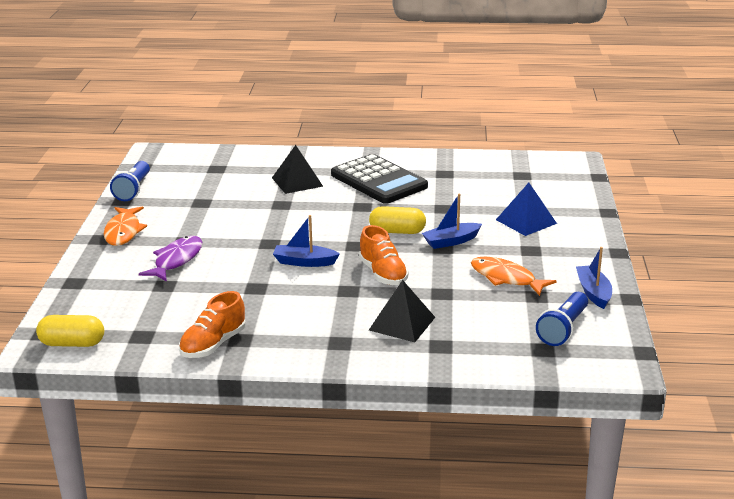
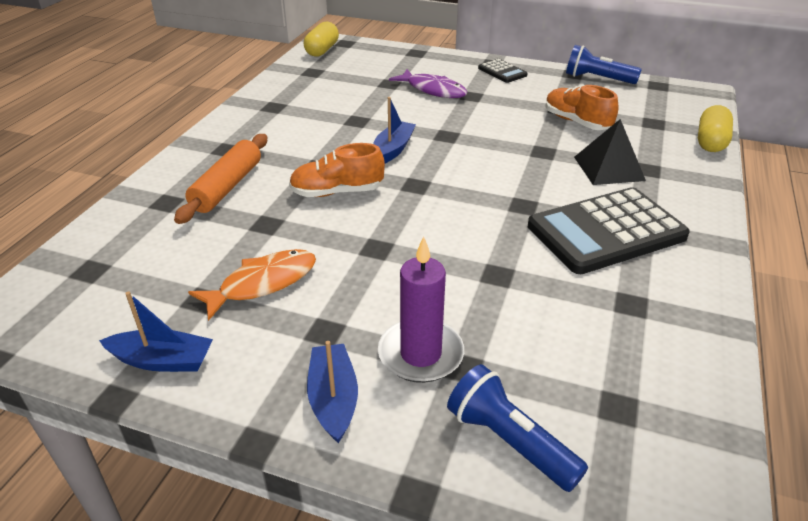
camera: 105 degrees right, 10 degrees up
(123, 232) = (502, 72): orange fish -> black calculator
(213, 344) = (275, 96): orange shoe -> orange shoe (576, 122)
(397, 231) = (438, 220): yellow capsule -> yellow capsule (710, 142)
(402, 323) = (227, 187): black pyramid -> orange rolling pin
(451, 241) = (390, 259): blue boat -> blue boat (333, 399)
(526, 221) = (420, 354): blue pyramid -> purple candle
(563, 329) = (109, 299): blue flashlight -> blue flashlight (509, 441)

